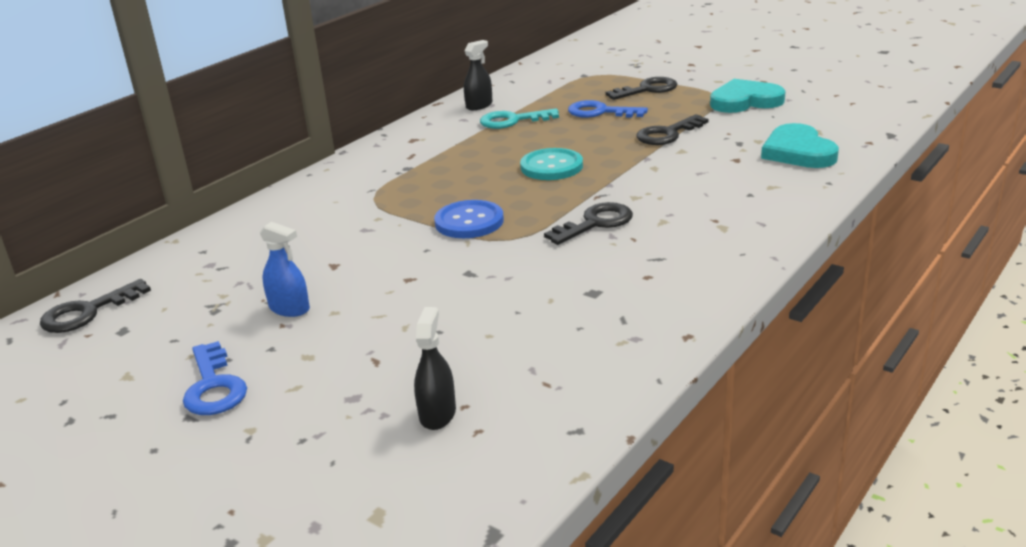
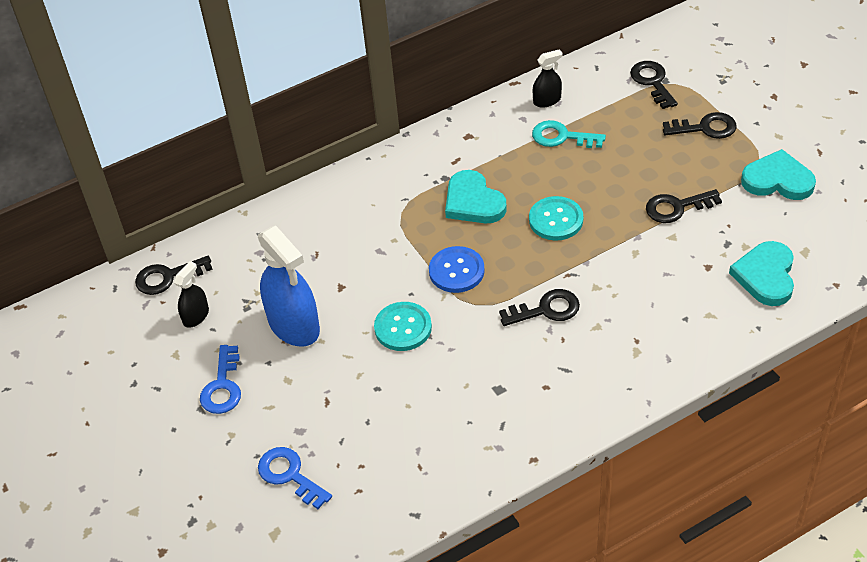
camera: 25 degrees right, 20 degrees up
(289, 308) = (294, 325): blue spray bottle -> blue spray bottle, size x2.00
(435, 276) = (403, 328): none -> turquoise button
(437, 414) = (342, 466): black spray bottle -> black spray bottle (196, 316)
(451, 175) = (473, 202): none -> turquoise heart
(573, 78) = (652, 82): none -> black key
(600, 112) = (642, 150): blue key -> blue key (289, 475)

